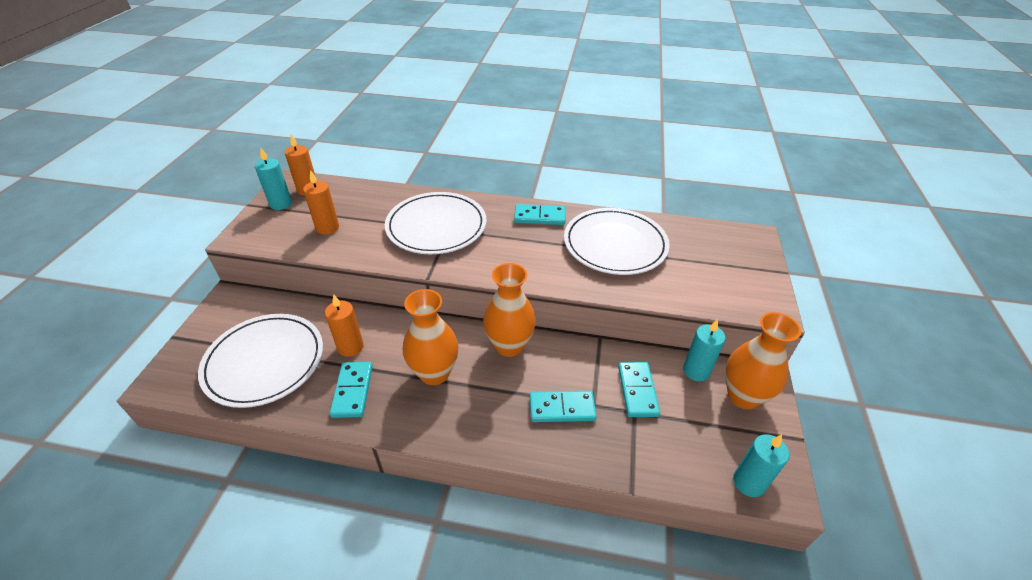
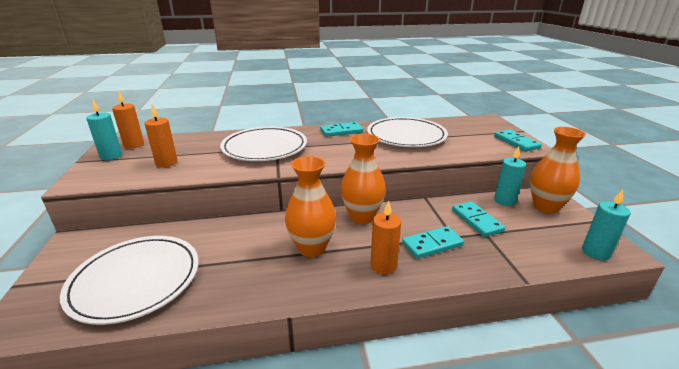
camera: 20 degrees left, 15 degrees down
(350, 347) = (221, 248): orange candle -> orange candle (383, 265)
(353, 391) = (242, 279): turquoise domino -> turquoise domino (516, 142)

